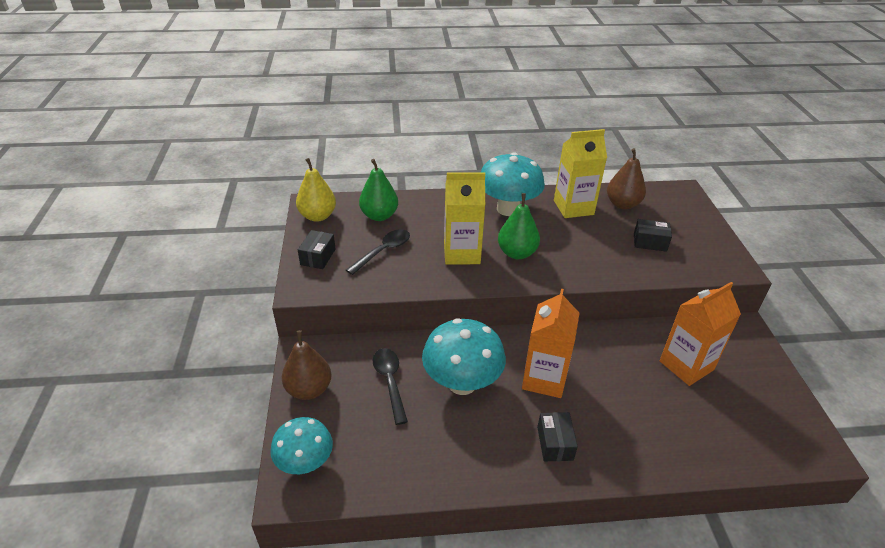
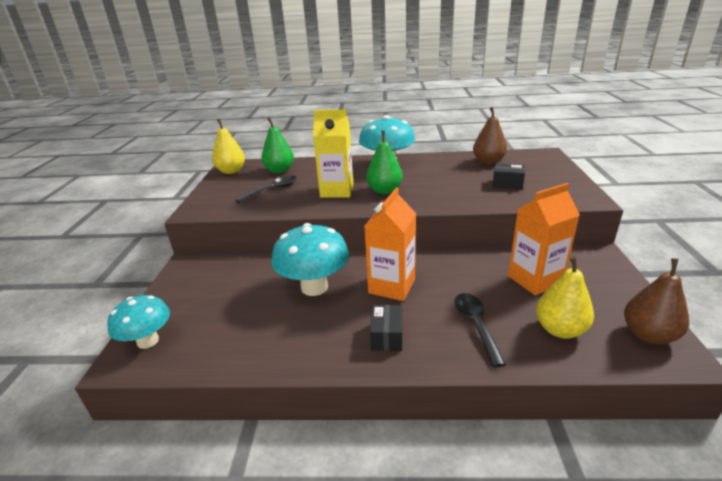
camera: 10 degrees right, 10 degrees down
(309, 389) = (179, 288): brown pear -> brown pear (648, 335)
(318, 257) = (218, 193): black box -> none
(390, 381) = (251, 284): black spoon -> black spoon (476, 325)
(573, 207) = (444, 164): yellow carton -> none
(717, 427) = (560, 329): none -> yellow pear

